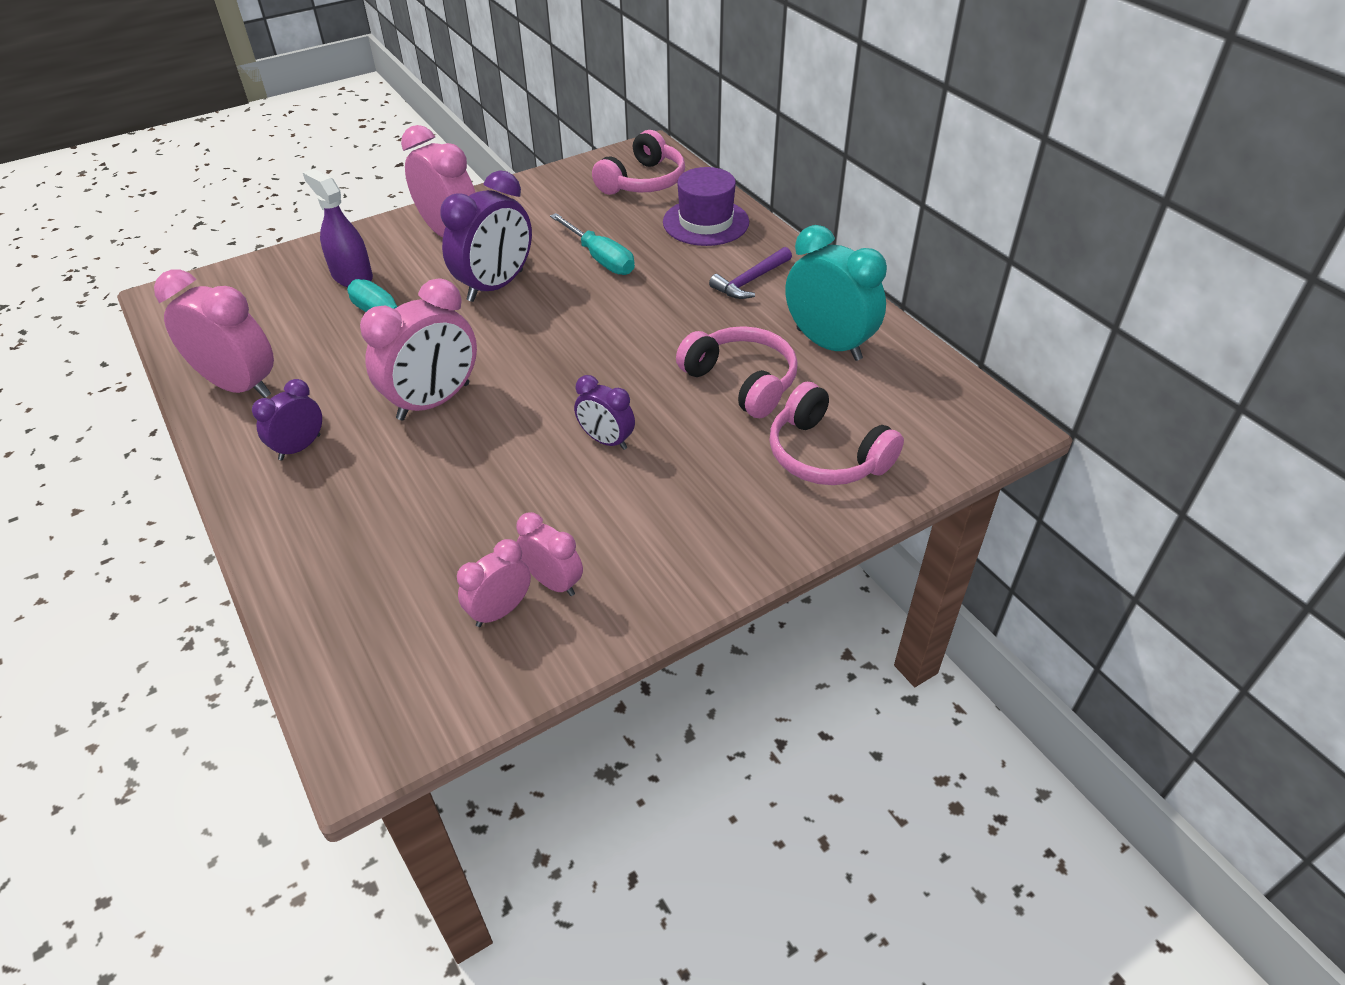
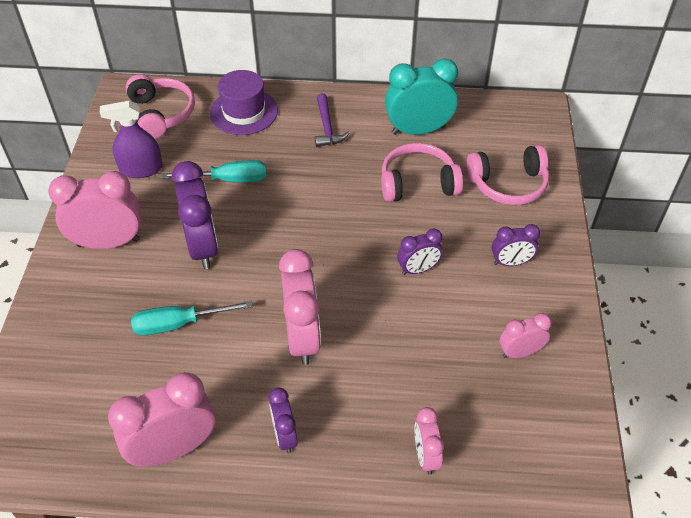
camera: 55 degrees left, 5 degrees up
(352, 276) = (99, 323): purple spray bottle -> purple spray bottle (141, 169)
(500, 611) = (525, 388): pink clock -> pink clock (425, 455)
(693, 513) = (511, 262): none -> purple clock

